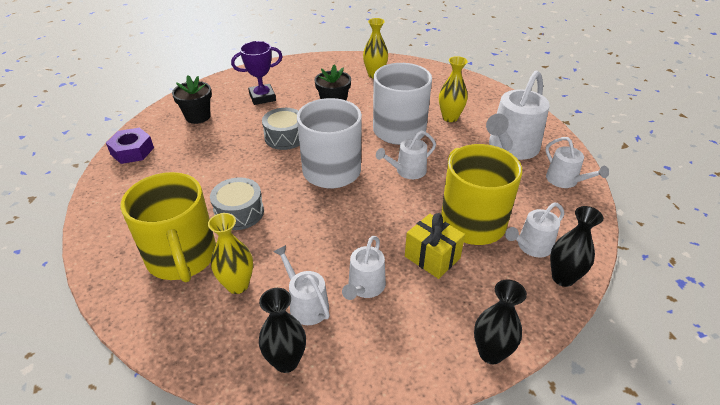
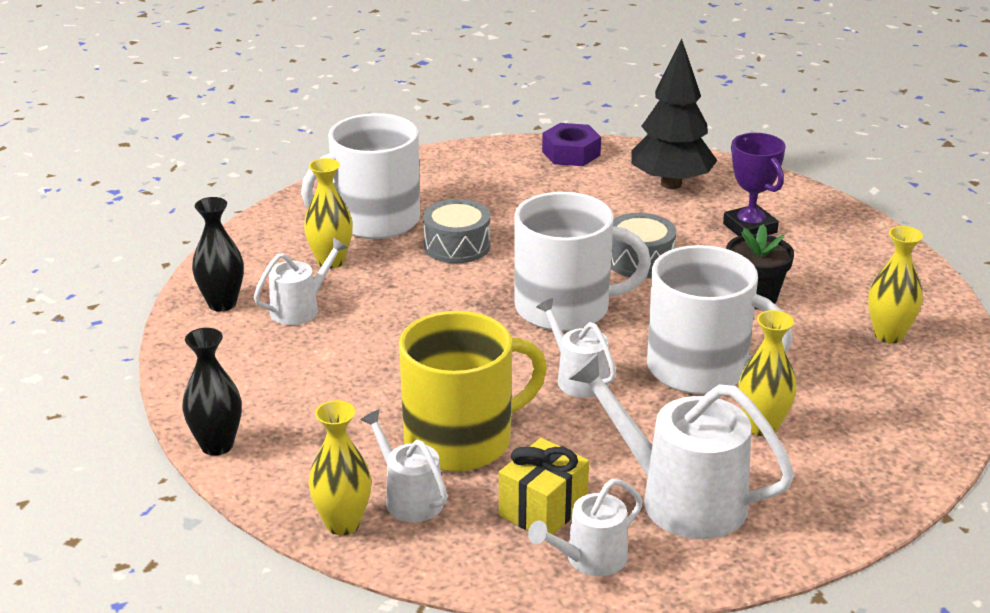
camera: 85 degrees right, 10 degrees down
(182, 257) = (374, 221): yellow mug -> white mug
(198, 116) = (671, 184): black flower pot -> black tree
(365, 287) = (327, 348): white watering can -> none
(432, 257) = (381, 402): yellow gift -> yellow gift (543, 510)
(563, 278) = (343, 523): black vase -> yellow vase

